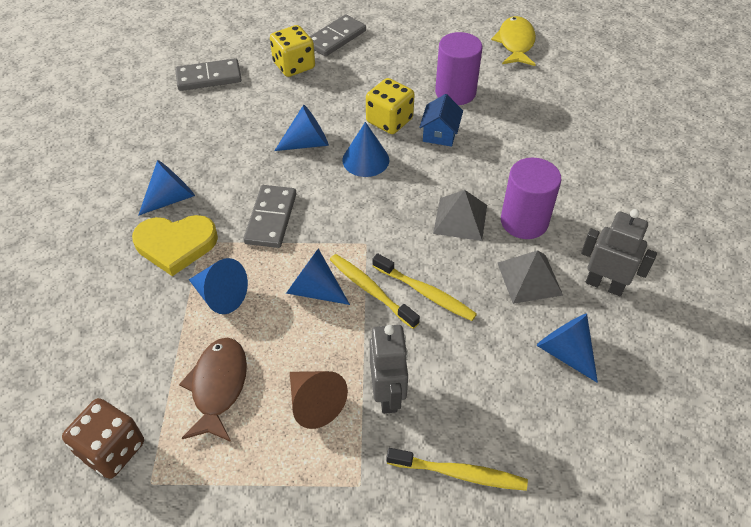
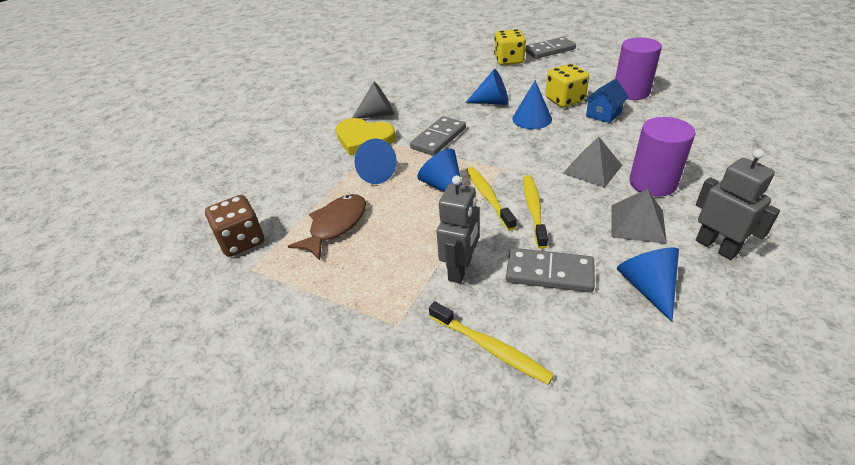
camera: 30 degrees right, 10 degrees down
(171, 198) = (378, 114): blue cone -> grey cone
(209, 77) = (445, 58): grey domino -> grey domino (549, 272)
(314, 403) = (398, 257): brown cone -> none
(425, 292) = (533, 210): yellow toothbrush -> yellow toothbrush turned 150 degrees counterclockwise
(515, 43) = (702, 71): yellow fish -> none

